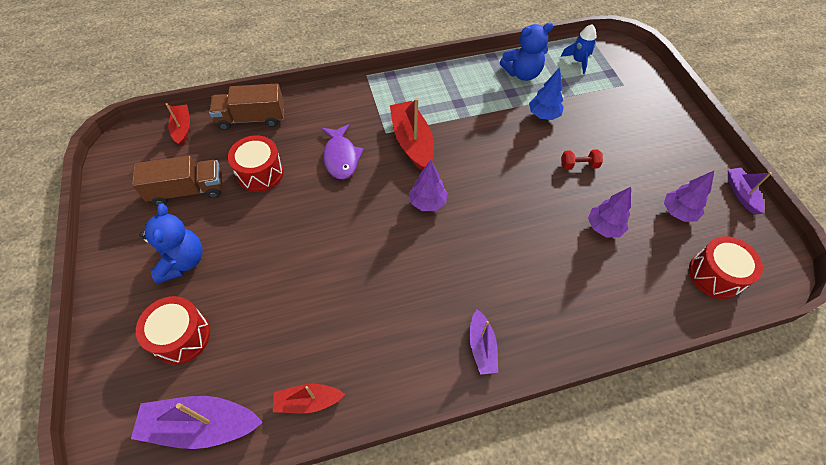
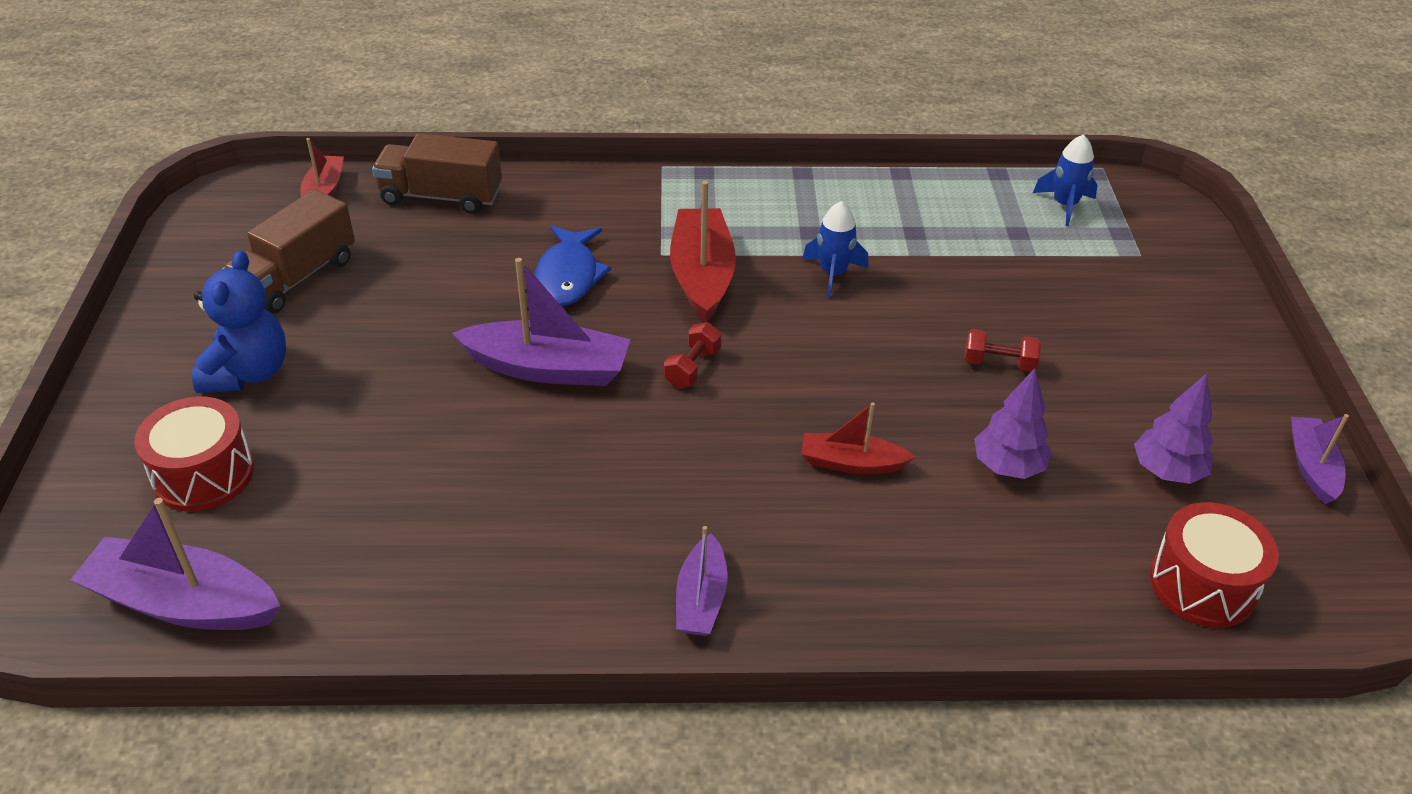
camera: 15 degrees right, 15 degrees down
(187, 190) = (296, 278): brown truck -> brown truck turned 120 degrees clockwise
(260, 173) = (424, 274): red drum -> none
(308, 401) = (368, 609): red boat -> red boat (851, 463)
(341, 157) = (568, 276): purple fish -> blue fish
(351, 220) = (548, 368): none -> purple boat
(427, 202) = (692, 368): purple tree -> red dumbbell
(479, 127) = (833, 274): none -> blue rocket
(522, 73) = (948, 207): blue teddy bear -> none
(543, 115) = (962, 276): blue tree -> none

